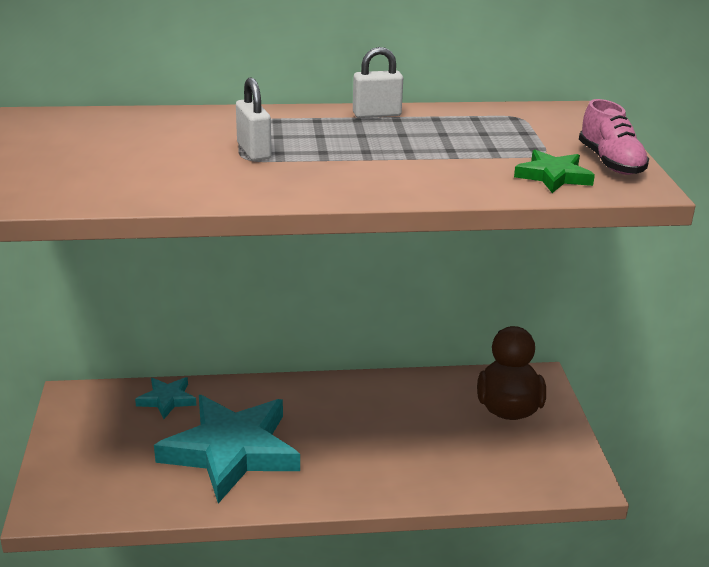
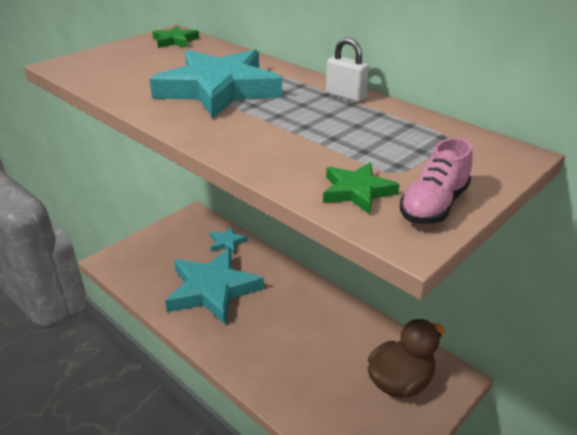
camera: 50 degrees right, 5 degrees up
(61, 124) = (175, 41): none -> green star
(254, 151) = (219, 89): white padlock -> turquoise star

